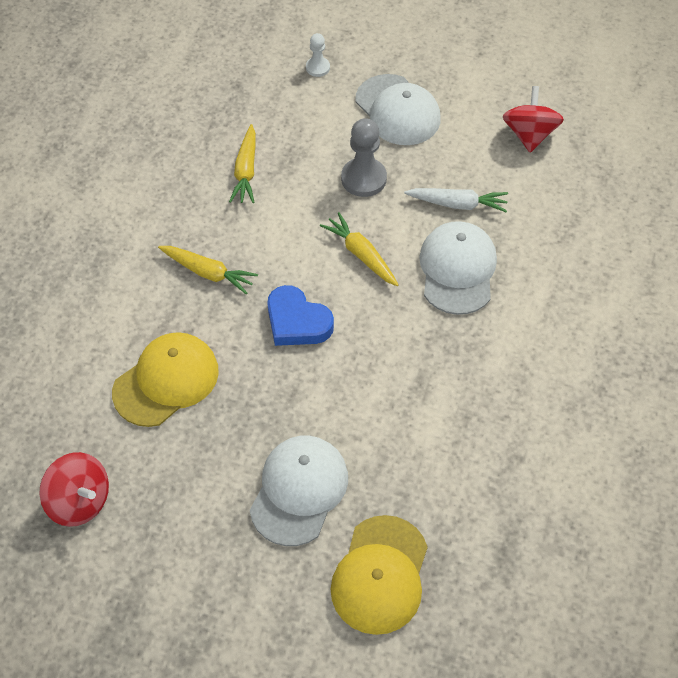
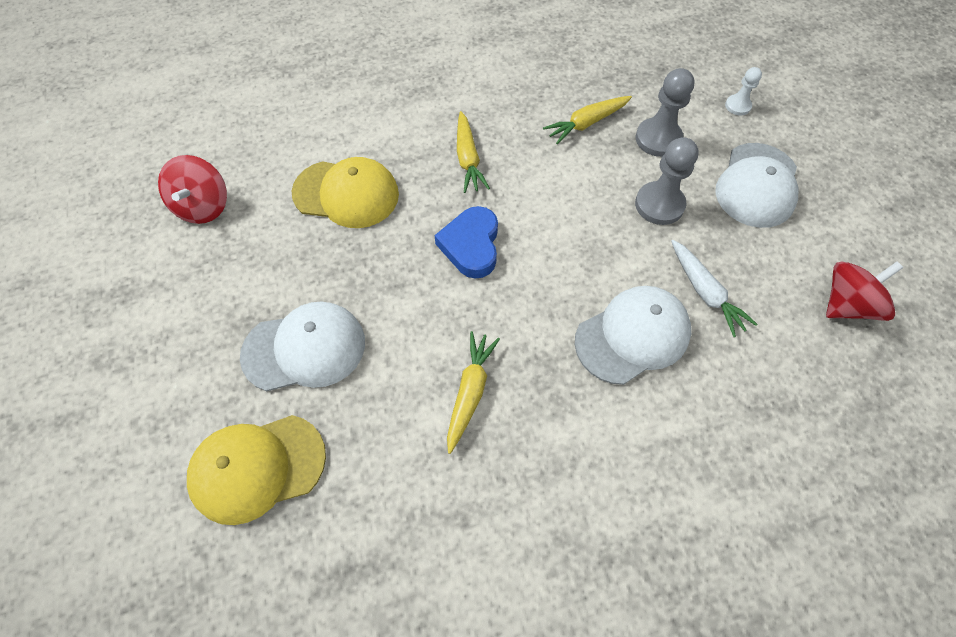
camera: 55 degrees right, 5 degrees up
(303, 137) = (658, 139): none -> grey pawn
(361, 255) = (579, 250): yellow carrot -> yellow carrot (470, 392)

